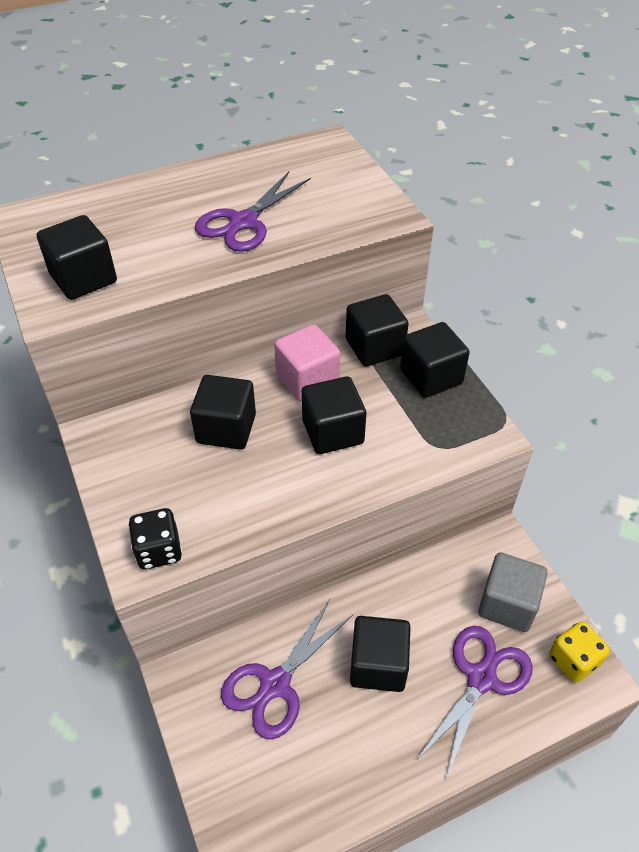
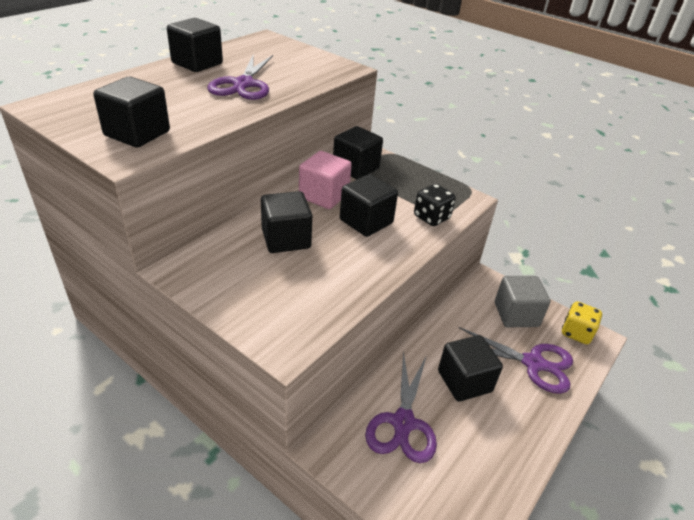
camera: 30 degrees left, 10 degrees down
(159, 550) = (292, 332): black dice -> black dice (431, 217)
(431, 377) = (406, 176): black cube -> black cube (197, 63)
(481, 678) = (533, 363): purple scissors -> purple scissors turned 105 degrees clockwise

